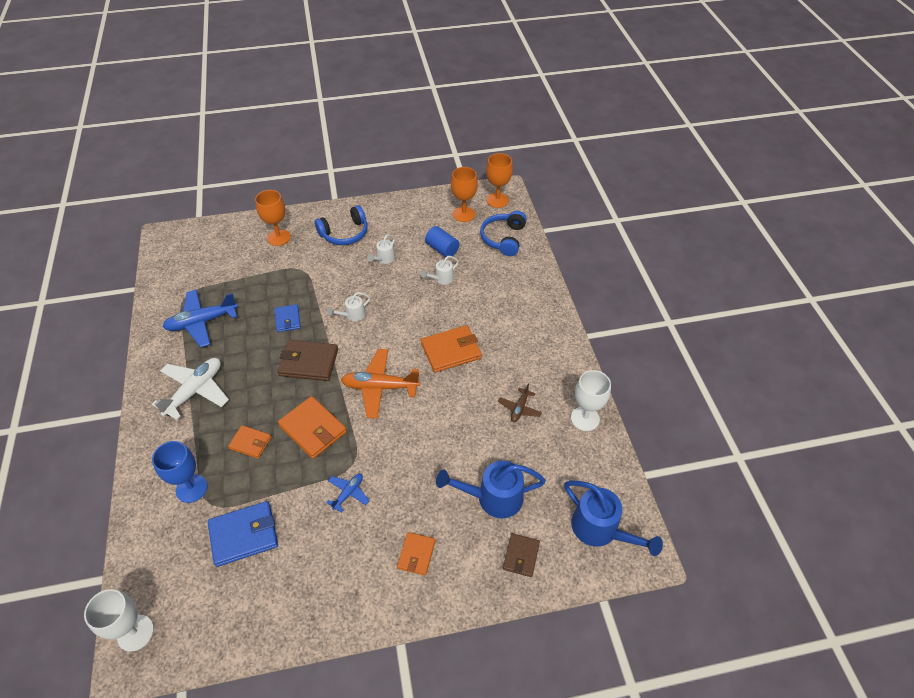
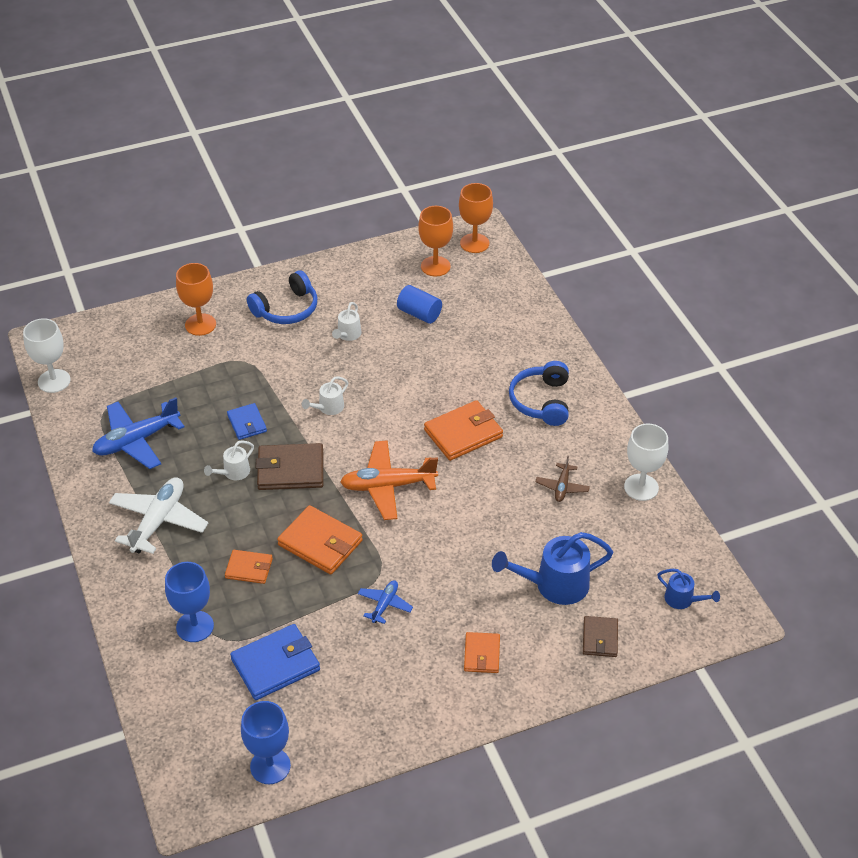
camera: 10 degrees left, 5 degrees down
(135, 633) = (185, 778): white goblet -> white goblet (54, 381)
(209, 634) = (270, 766): none -> blue goblet
(441, 279) = (428, 350): white watering can -> white watering can (233, 473)
(503, 238) = (494, 291): blue headphones -> blue headphones (541, 401)
(601, 530) = (683, 600): blue watering can -> blue watering can, size x0.53

